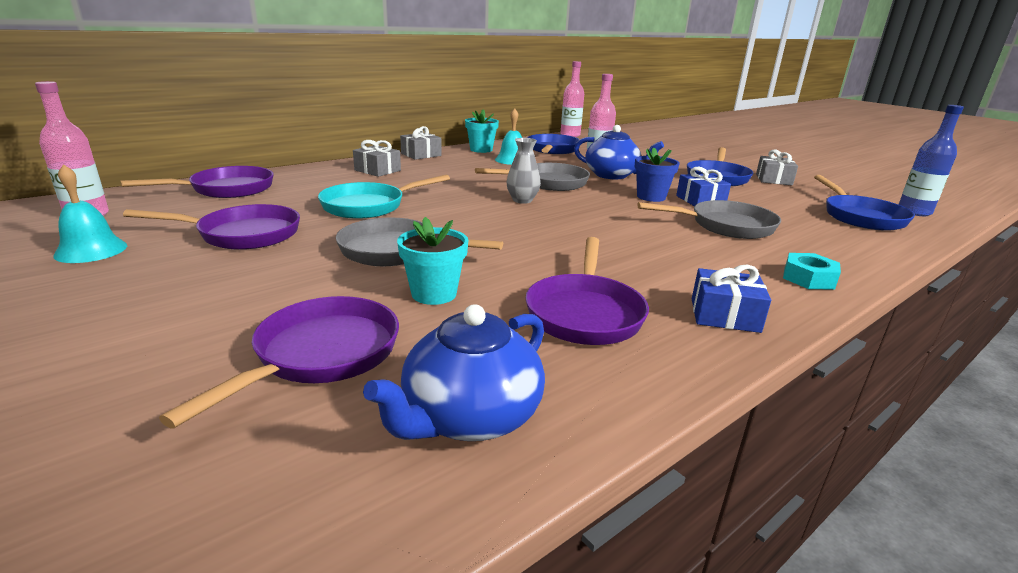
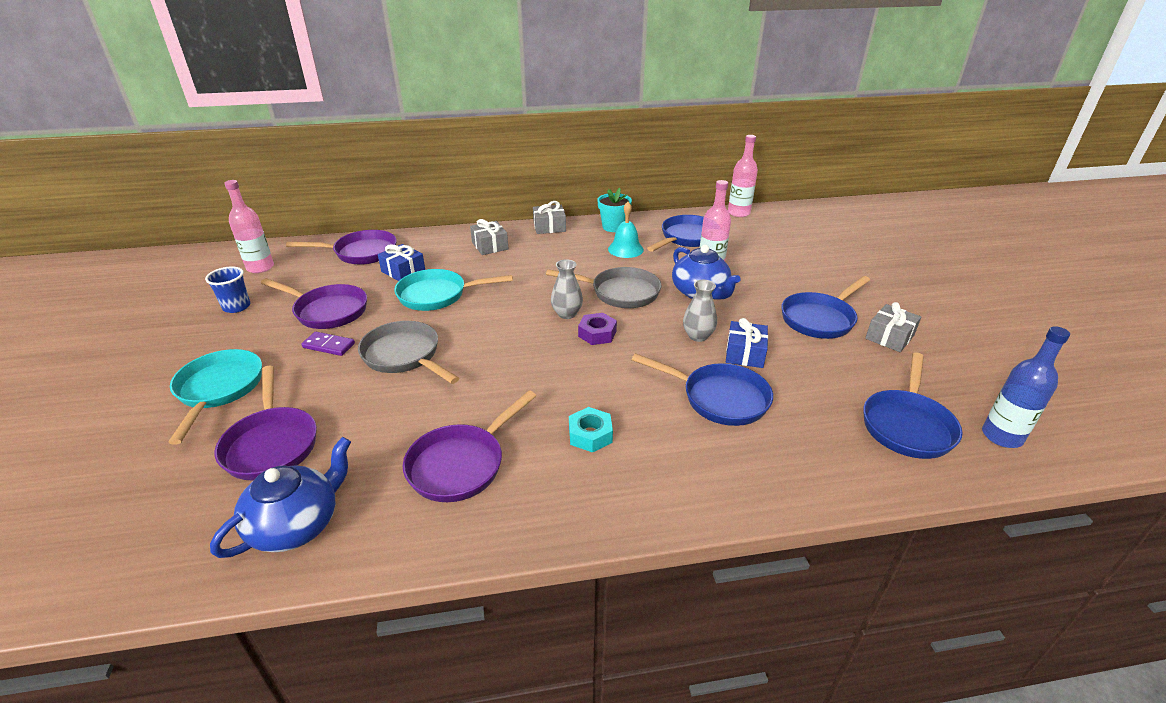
camera: 30 degrees right, 10 degrees up
(91, 250) = (236, 307): turquoise bell -> blue cup
(161, 325) = (219, 389): none -> turquoise pan
(284, 259) = (329, 345): none -> purple domino
(321, 355) = (271, 444): purple pan -> purple pan turned 105 degrees clockwise
(434, 294) = (384, 410): turquoise flower pot -> none
(469, 417) = (297, 525): blue teapot -> blue teapot turned 150 degrees clockwise
(569, 207) = (597, 334): none -> purple nut
(651, 197) = (698, 336): blue flower pot -> grey vase
(724, 315) = (563, 505): blue gift -> blue gift (403, 271)
(726, 226) = (719, 398): grey pan -> blue pan
(808, 278) = (702, 491): turquoise nut -> turquoise nut (590, 435)

